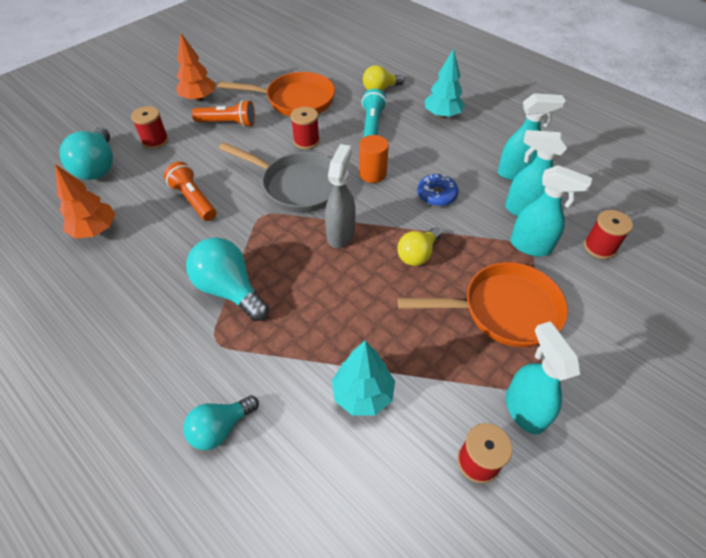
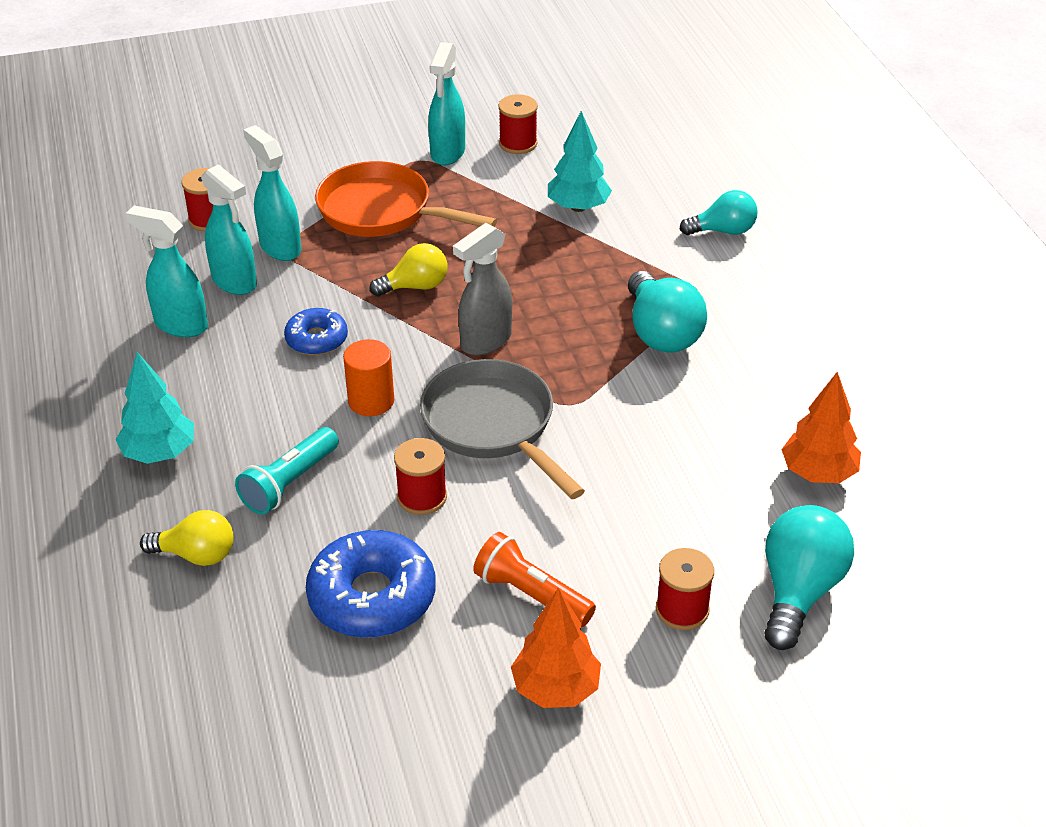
camera: 150 degrees left, 10 degrees down
(193, 200) = (658, 465): orange flashlight -> none
(295, 100) = (372, 597): orange pan -> blue donut

